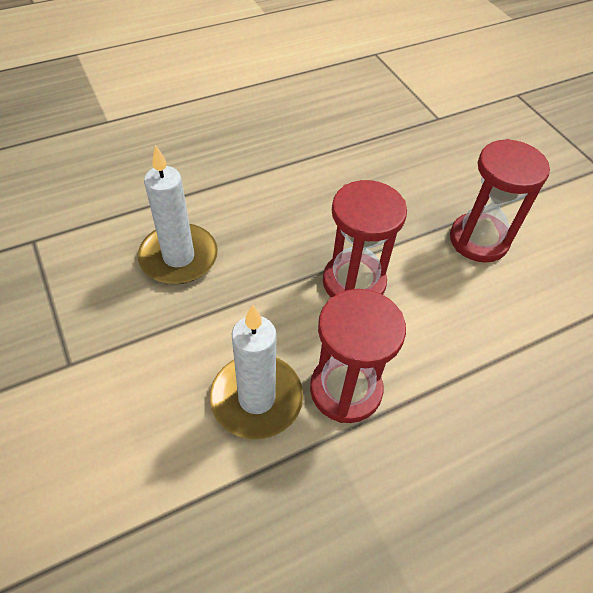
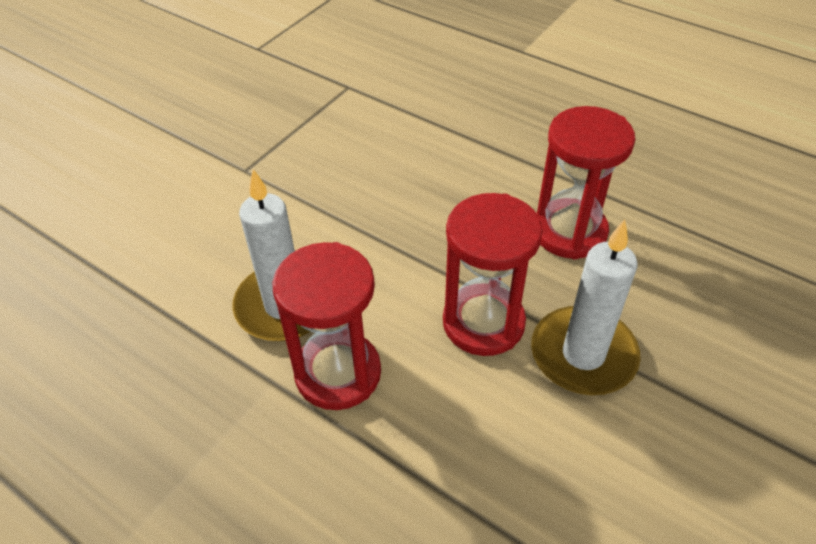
camera: 65 degrees right, 5 degrees down
(179, 257) = (403, 176): white candle -> white candle (583, 354)
(478, 240) = (666, 428): red hourglass -> red hourglass (569, 232)

